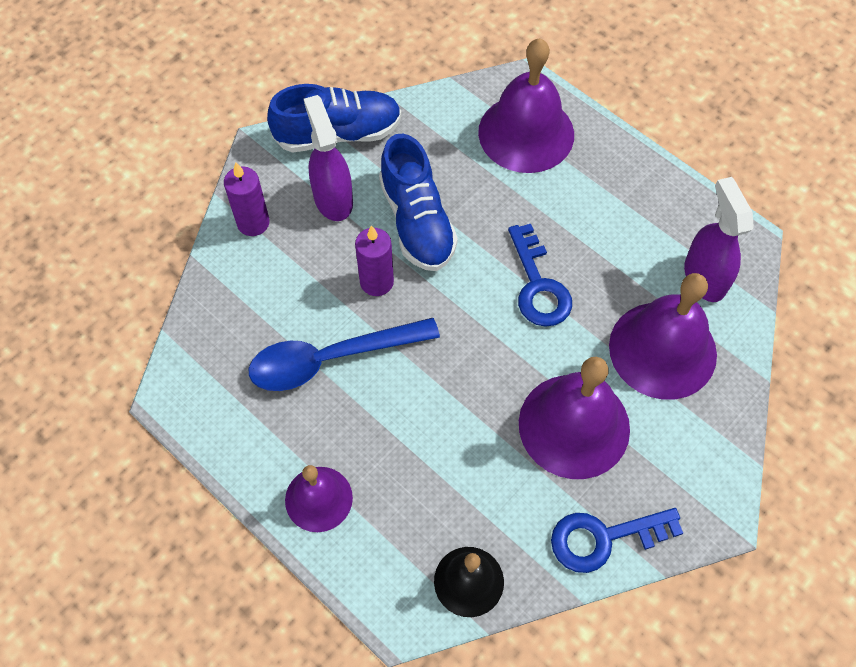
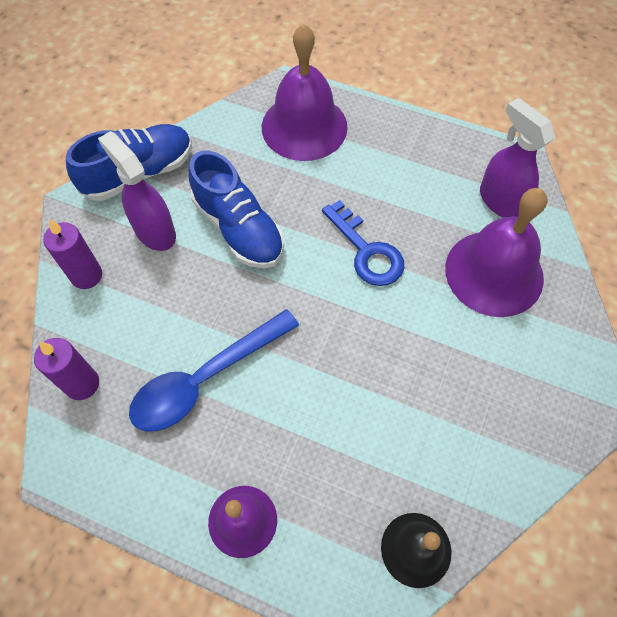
camera: 20 degrees left, 0 degrees up
(376, 282) = (222, 293): purple candle -> purple candle (82, 384)
(574, 425) = (448, 365): purple bell -> none
(604, 538) = (518, 460): blue key -> none

